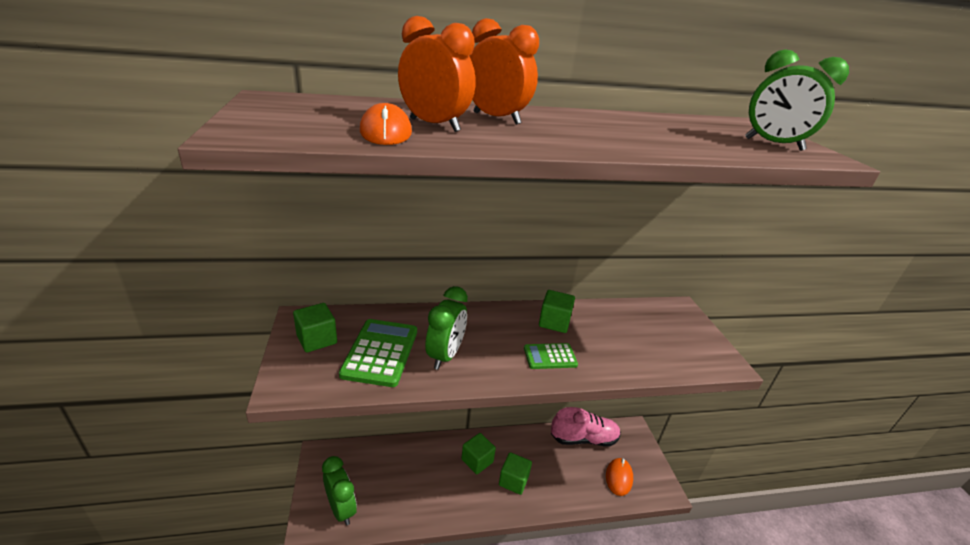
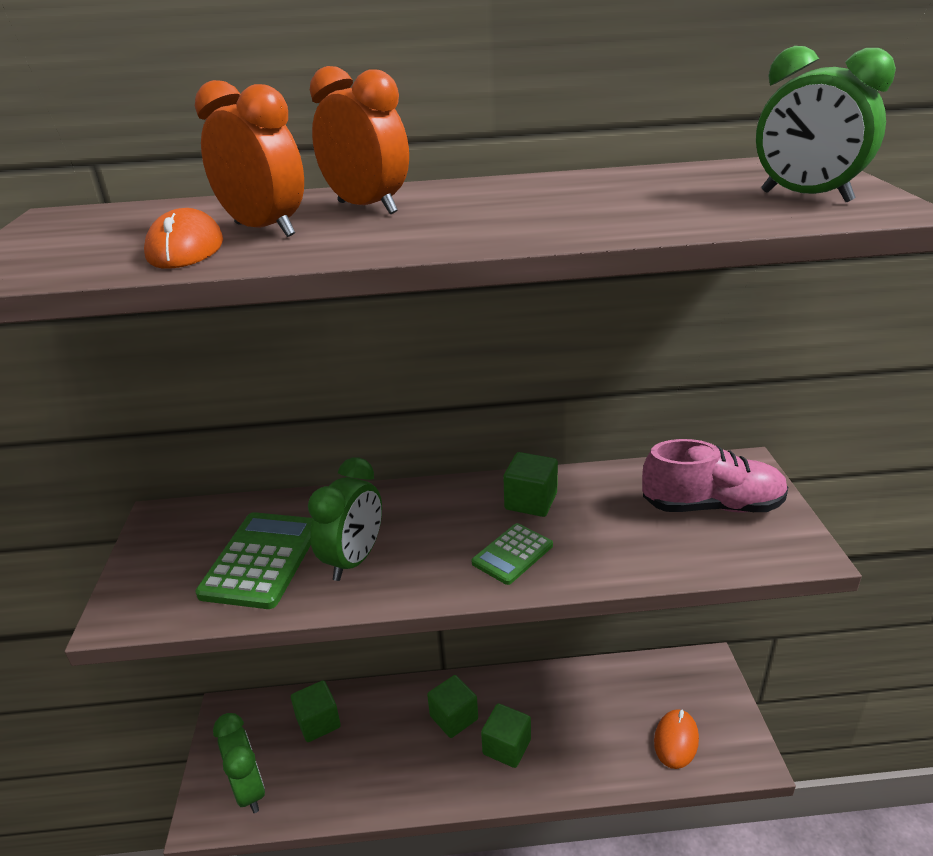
camera: 10 degrees right, 0 degrees up
(317, 339) = (177, 546): green cube -> green cube (318, 722)
(550, 356) = (512, 554): green calculator -> green calculator turned 45 degrees counterclockwise
(583, 438) = (625, 680): pink shoe -> pink shoe (712, 506)

